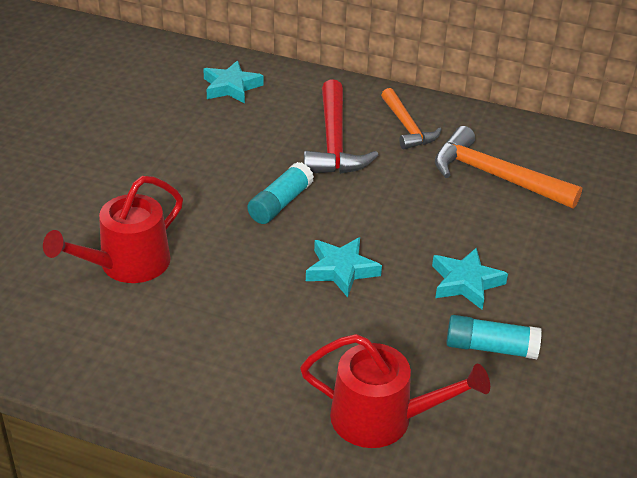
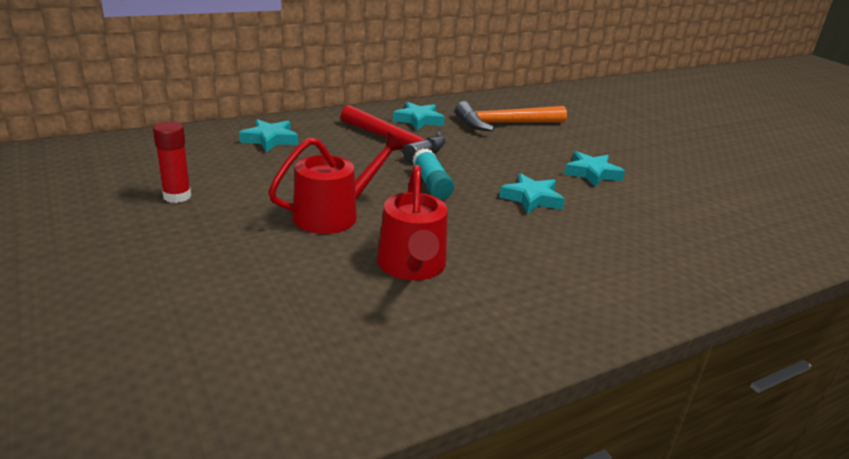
camera: 50 degrees left, 10 degrees down
(81, 111) = (177, 196): none -> red glue stick
(381, 418) = (696, 253): red watering can -> red watering can (333, 215)
(407, 127) = (418, 120): orange hammer -> turquoise star
(491, 348) = (660, 194): turquoise glue stick -> none

